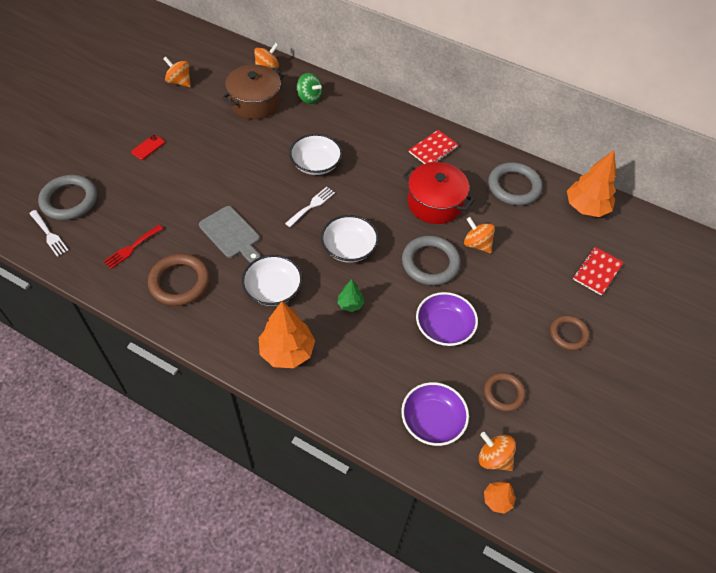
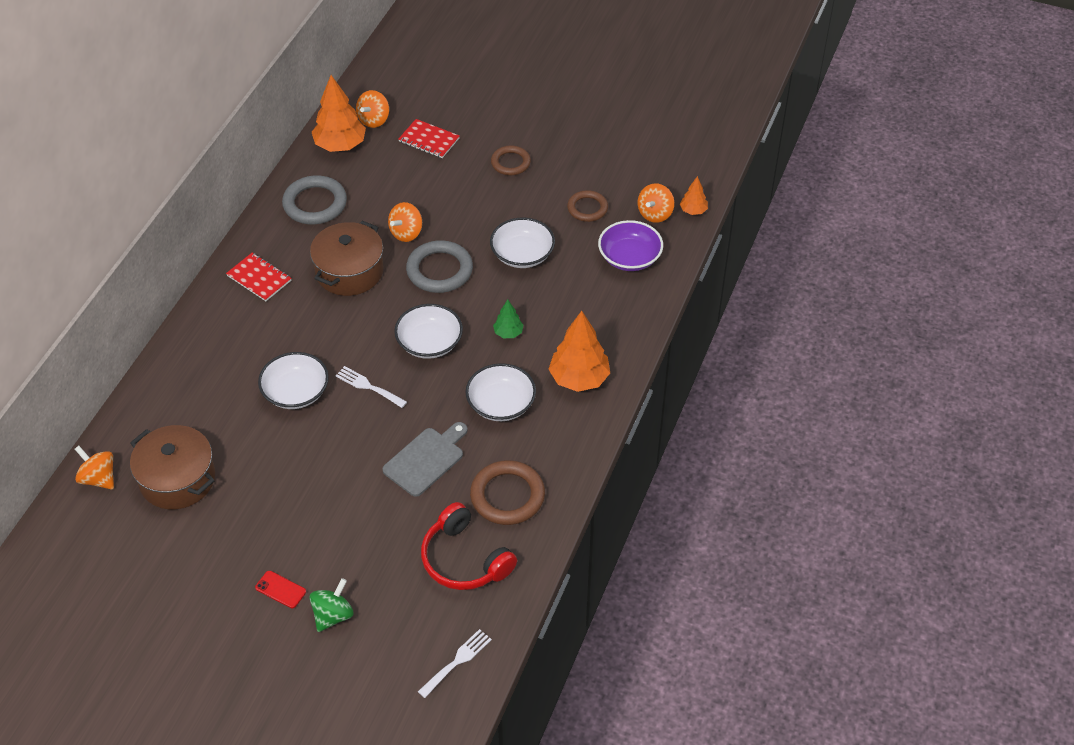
camera: 95 degrees left, 5 degrees down
(69, 200) = (393, 657): grey ring -> none
(131, 248) = (464, 560): red fork -> red headphones
(179, 82) = (133, 585): orange spinning top -> orange spinning top (374, 120)
(309, 98) = (165, 417): green spinning top -> green spinning top (333, 615)
(435, 203) = (349, 271): red pot -> brown pot
(444, 328) = (522, 254): purple bowl -> white bowl

